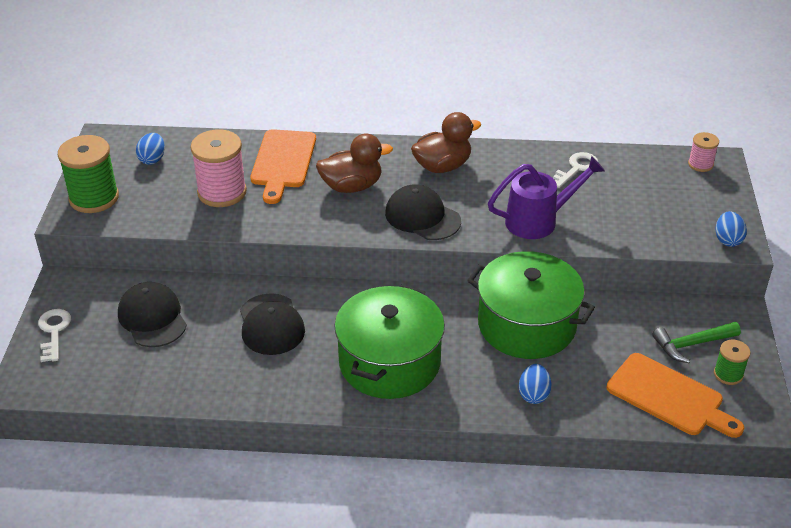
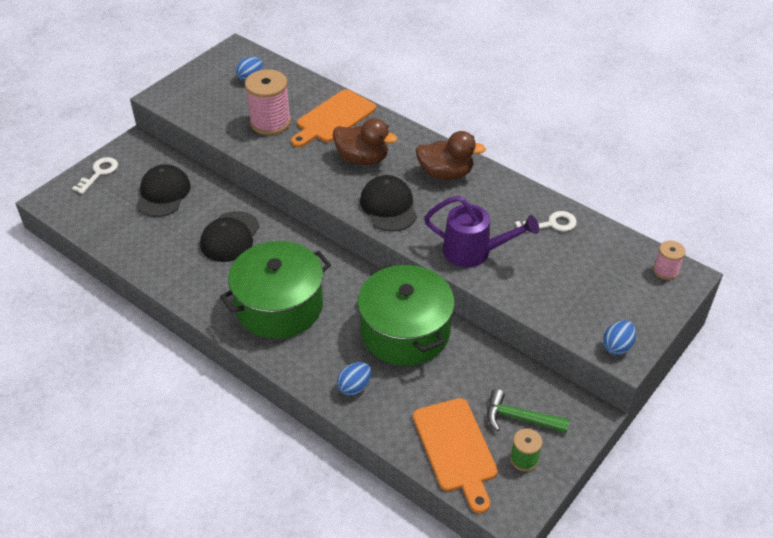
camera: 35 degrees right, 5 degrees up
(94, 198) = (187, 89): green spool -> none

